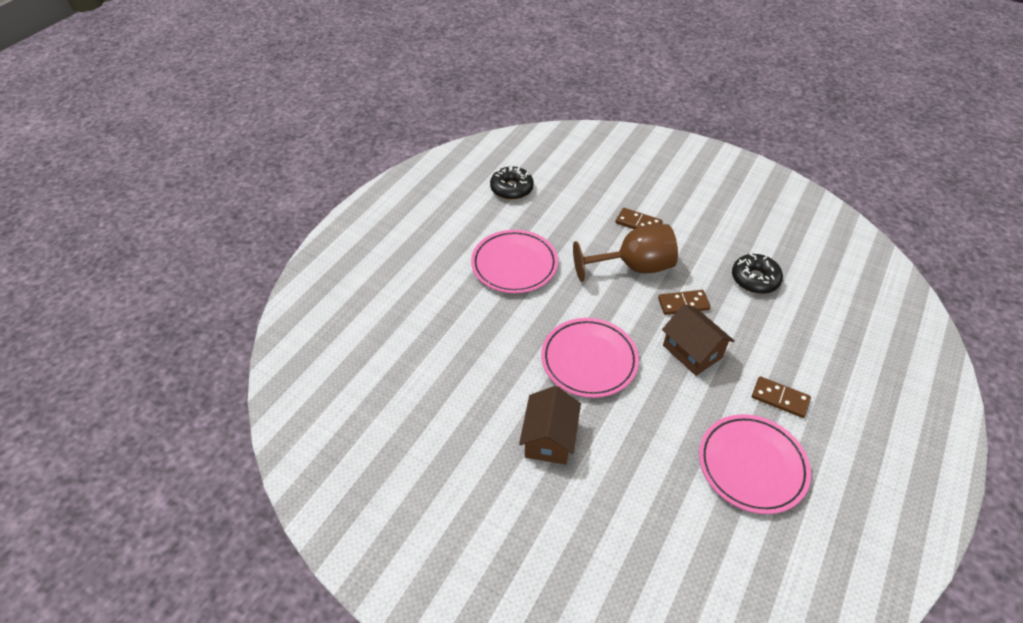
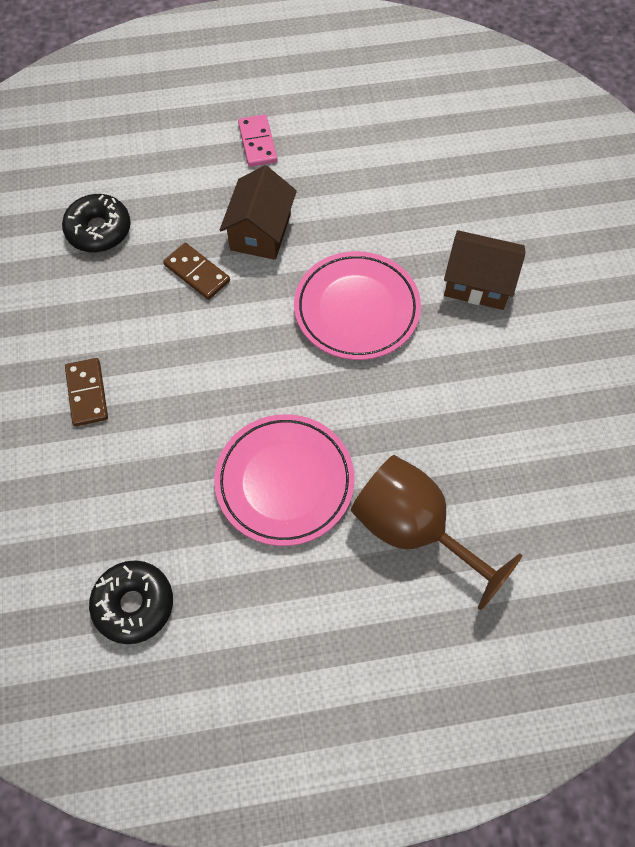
camera: 130 degrees left, 15 degrees up
(549, 438) = (478, 283): brown house -> brown house turned 45 degrees clockwise
(633, 267) = (176, 351): brown goblet -> brown goblet (414, 530)
(752, 466) = (353, 131): pink plate -> none
(780, 398) = (257, 143): brown domino -> pink domino

